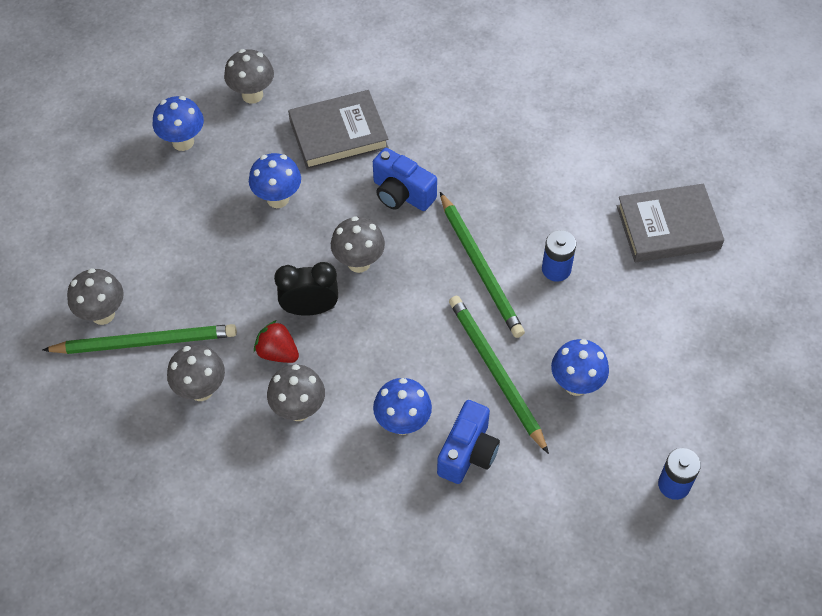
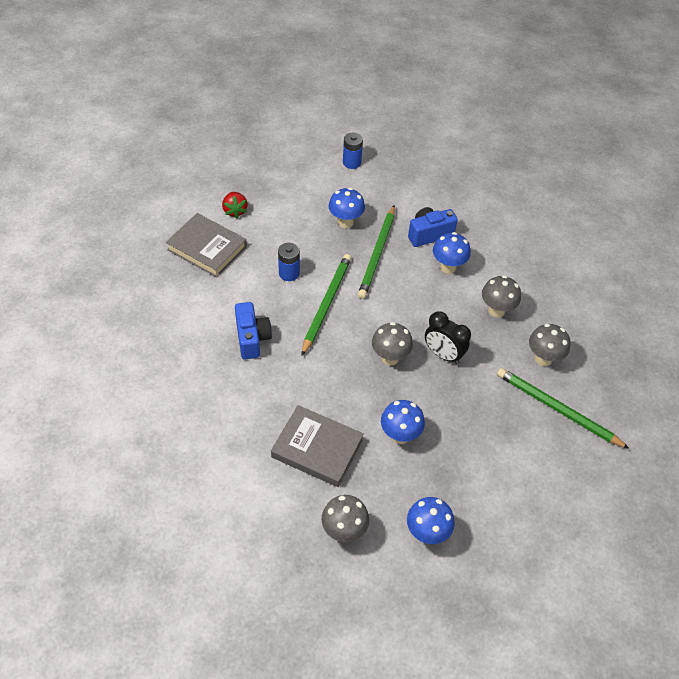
camera: 140 degrees left, 5 degrees down
(103, 314) = (573, 447): grey mushroom -> none
(277, 352) = (483, 346): red strawberry -> red strawberry (235, 211)
(401, 194) = (322, 377): blue camera -> blue camera (252, 338)

